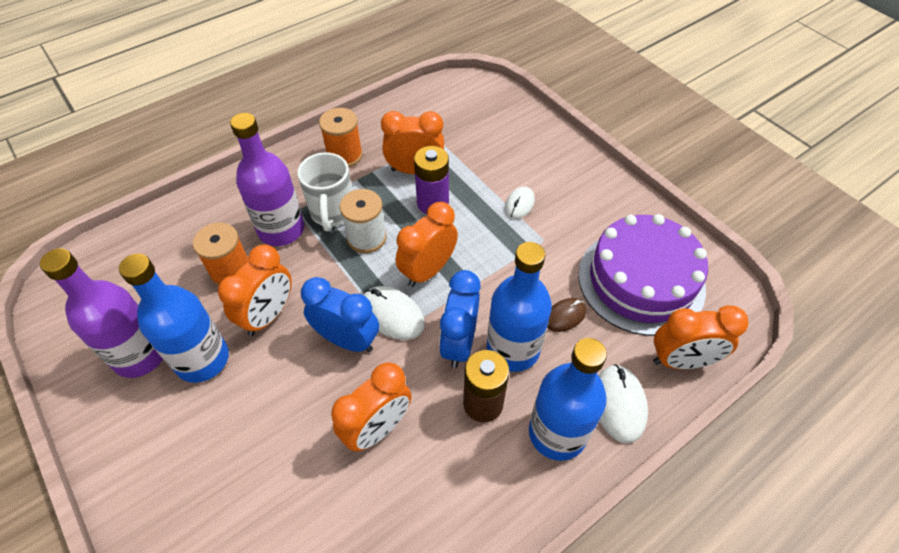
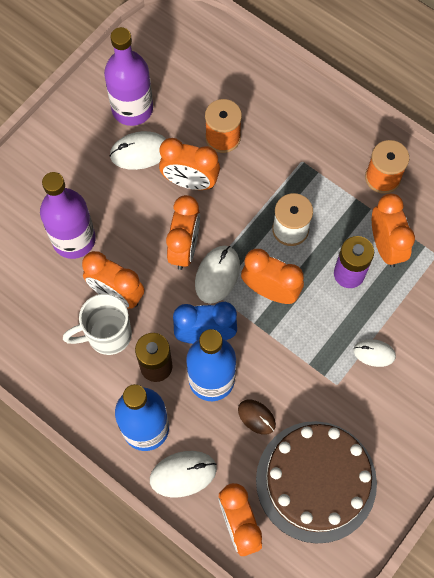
camera: 75 degrees right, 15 degrees up
(202, 359) = (140, 152): blue bottle -> white mouse
(281, 230) = (277, 157): purple bottle -> purple bottle (74, 239)
(332, 213) = (308, 192): white mug -> white mug (107, 335)
(347, 340) = (184, 248): blue clock -> orange clock
(641, 281) = (316, 481): purple cake -> brown cake

